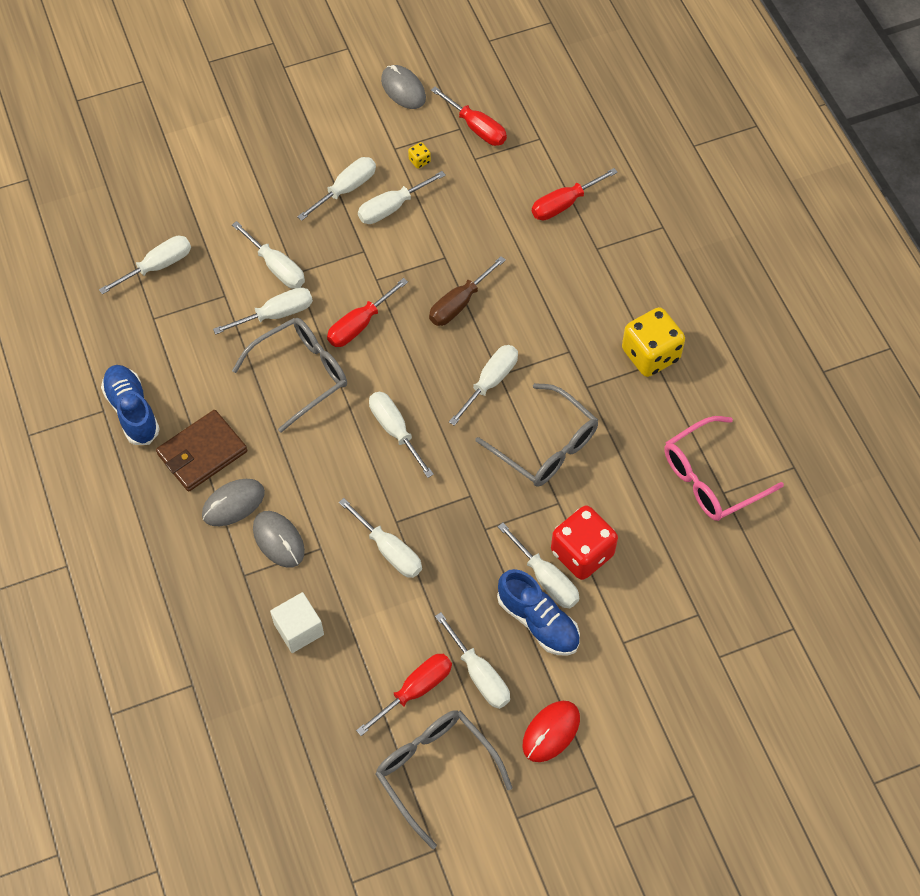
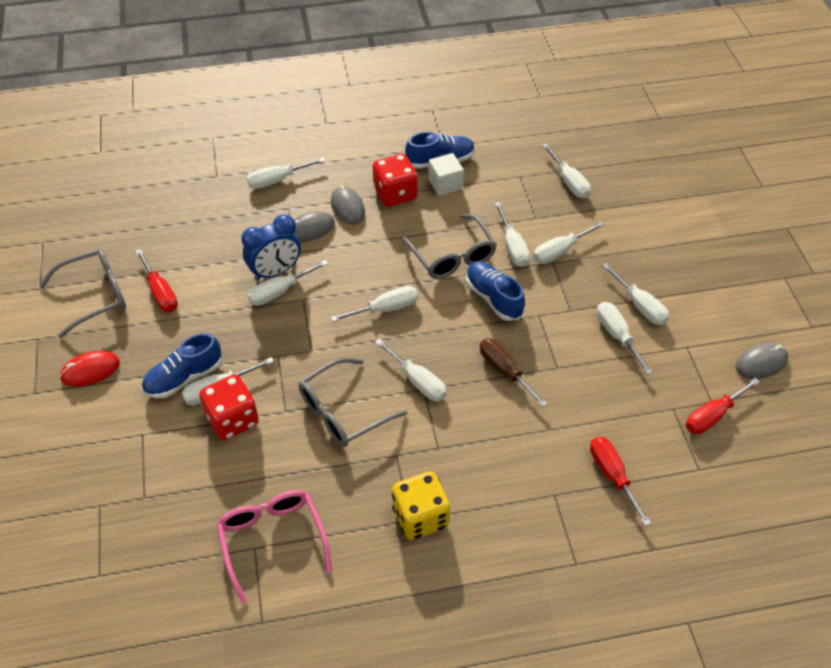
camera: 100 degrees right, 10 degrees down
(202, 453) = (395, 194): brown wallet -> red dice
(299, 629) = (235, 233): white cube -> white cube (445, 184)
(358, 563) = (275, 272): none -> blue clock
(359, 325) = (493, 298): red screwdriver -> blue shoe
(419, 161) = (671, 364): yellow dice -> none
(479, 675) = (156, 332): white screwdriver -> white screwdriver (277, 180)
(551, 732) = (90, 370): red mouse -> red mouse turned 75 degrees counterclockwise

